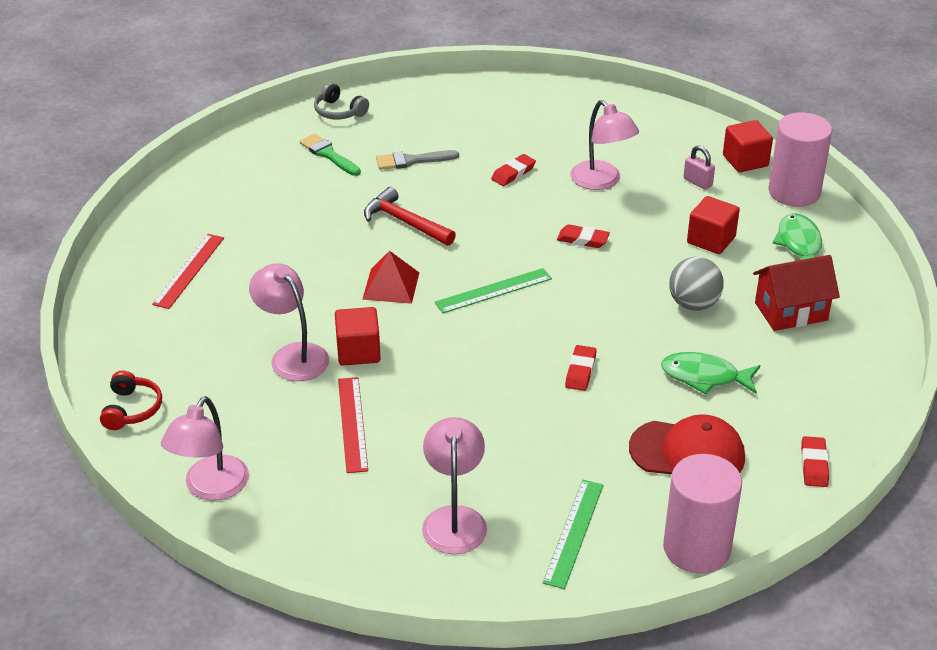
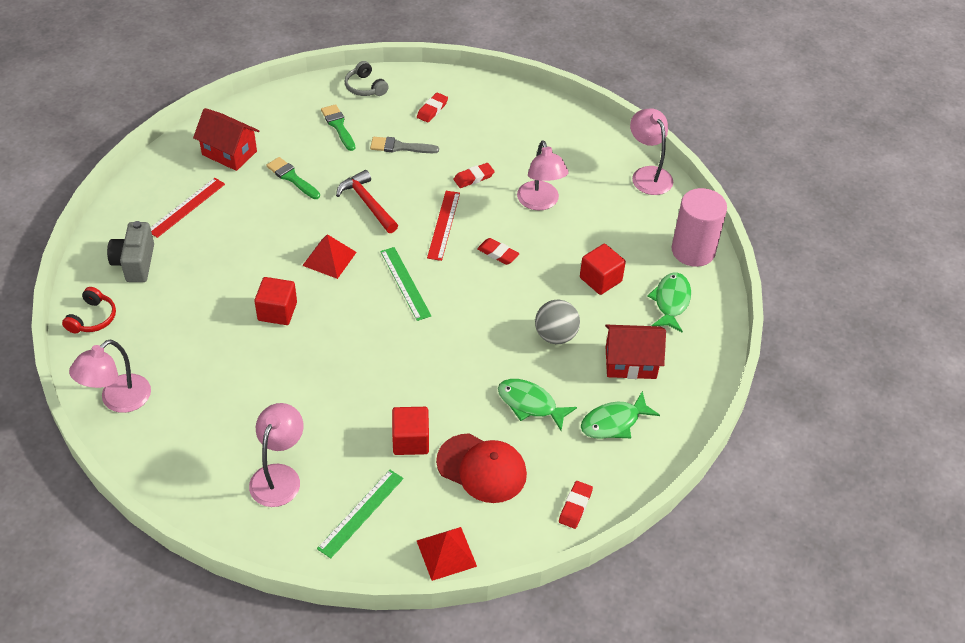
camera: 15 degrees right, 10 degrees up
(155, 341) = (135, 263): none -> grey camera
(212, 206) = (229, 153): none -> red house
(292, 355) = (228, 302): pink lamp -> pink lamp (648, 174)
(301, 215) = (292, 178): none -> green brush
(352, 424) = (244, 374): red ruler -> red ruler (443, 225)
(493, 291) = (405, 283): green ruler -> green ruler turned 75 degrees clockwise
(580, 371) = (436, 373): red eraser -> red eraser (432, 110)
(696, 548) = (446, 553): pink cylinder -> red pyramid
(697, 182) = (618, 222): pink padlock -> none
(745, 161) = (668, 211): red cube -> red cube (410, 440)
(807, 372) = (614, 422): none -> green fish

